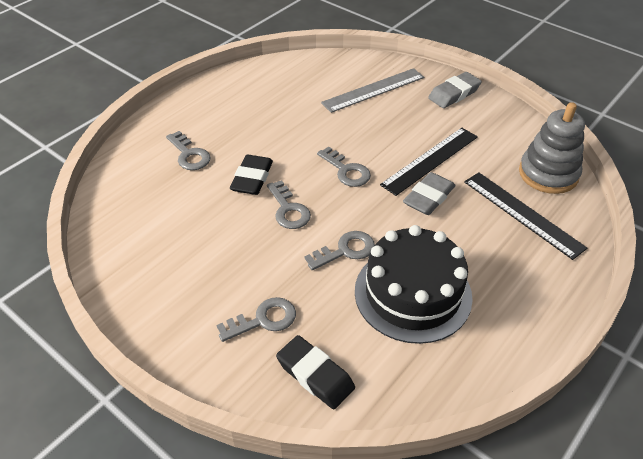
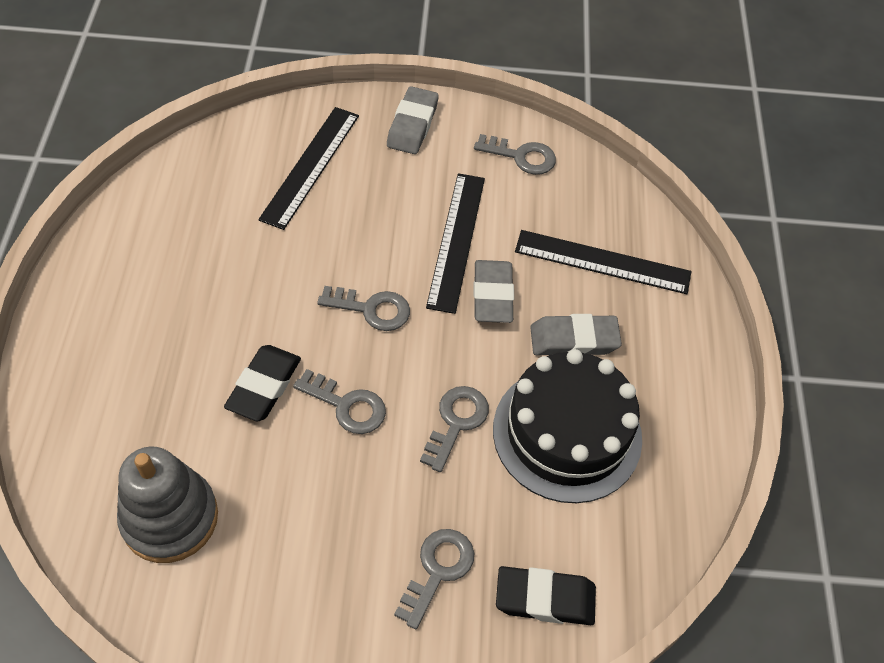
camera: 40 degrees left, 10 degrees up
(189, 155) = (147, 397): grey key -> grey key (521, 156)
(252, 178) = (264, 386): black eraser -> black eraser turned 45 degrees clockwise
(373, 90) = (310, 166): grey ruler -> black ruler
(463, 246) = (574, 340): none -> grey eraser
(548, 174) = (592, 192): grey stacking toy -> grey stacking toy (170, 518)

